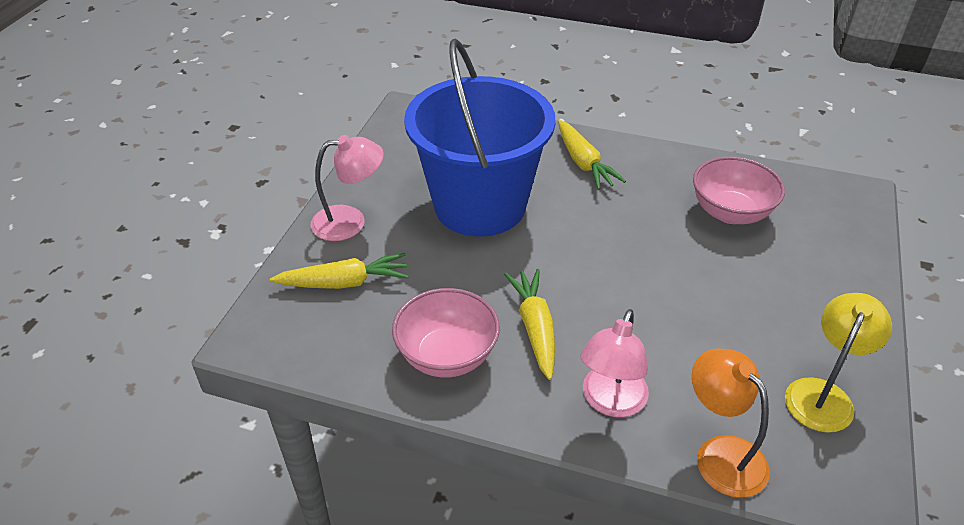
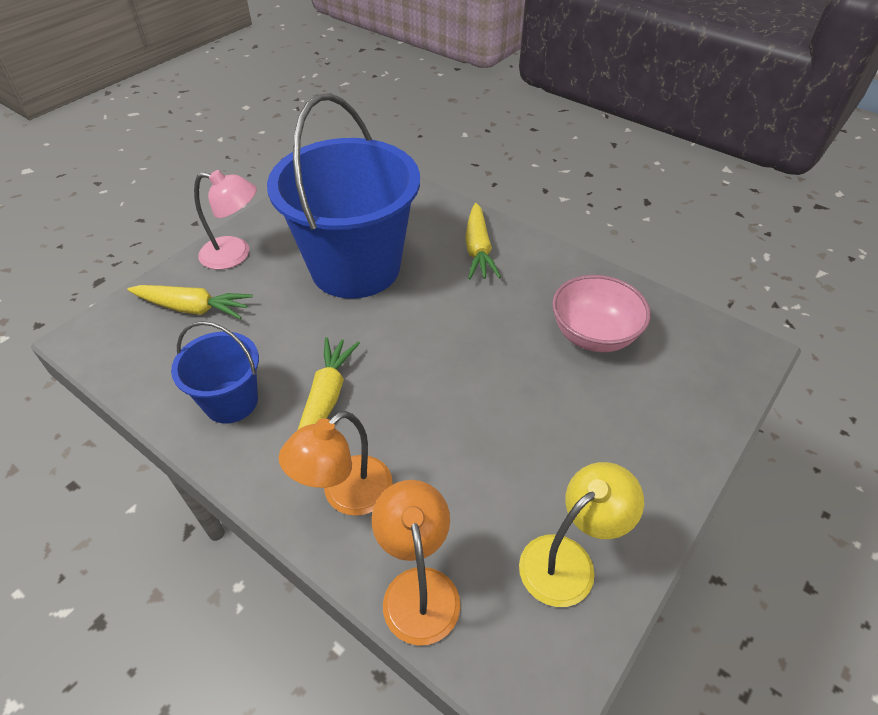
camera: 20 degrees right, 5 degrees up
(447, 355) = (231, 401): pink bowl -> blue bucket
(610, 402) = (346, 495): pink lamp -> orange lamp

